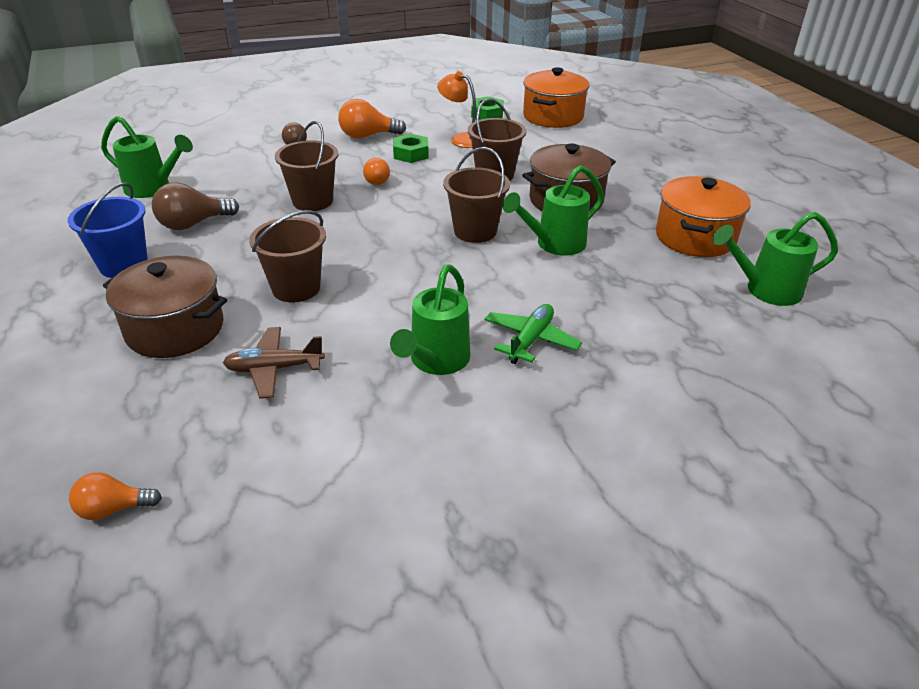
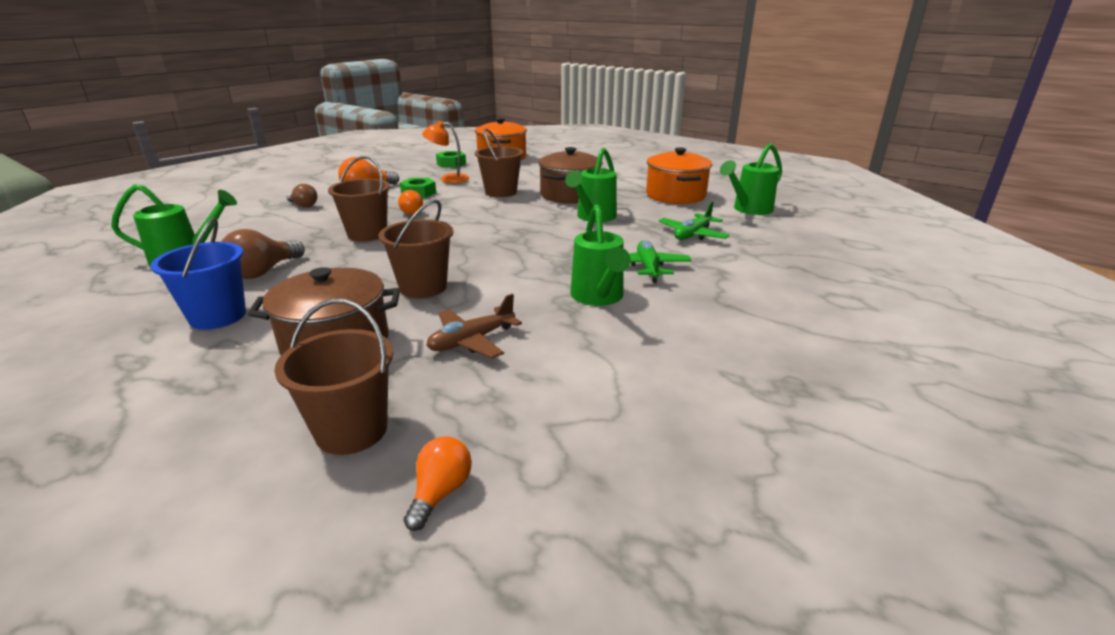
camera: 30 degrees left, 10 degrees down
(113, 509) = (440, 492): orange light bulb -> orange light bulb turned 150 degrees clockwise
(475, 231) = (528, 223): brown bucket -> brown bucket (352, 430)
(639, 308) = (692, 235): none -> green plane

